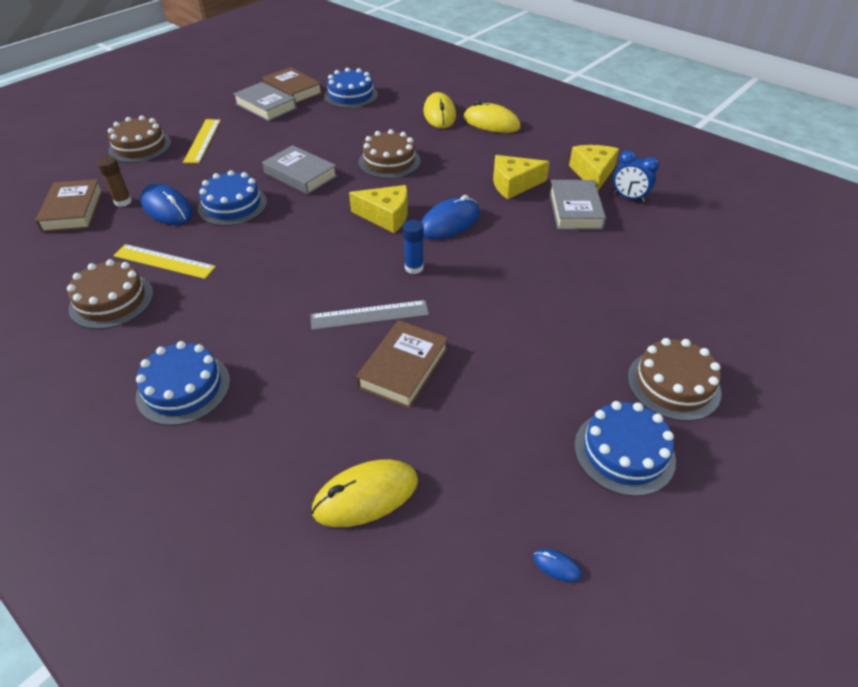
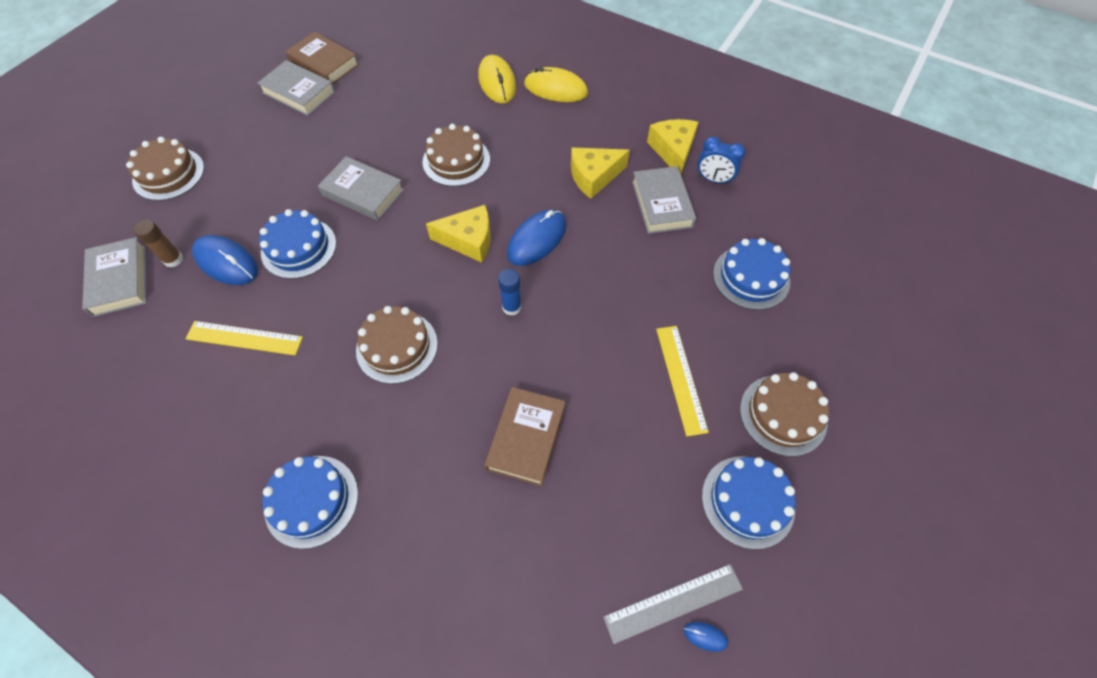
camera: 10 degrees left, 15 degrees up
(73, 210) = (119, 280): brown book -> grey book
(111, 301) = (202, 400): brown cake -> brown cake (397, 347)
(203, 140) = (239, 155): yellow ruler -> yellow ruler (681, 378)
(351, 95) = (392, 64): blue cake -> blue cake (751, 277)
(366, 495) = (520, 594): yellow mouse -> none
(369, 315) = (479, 376): grey ruler -> grey ruler (673, 602)

